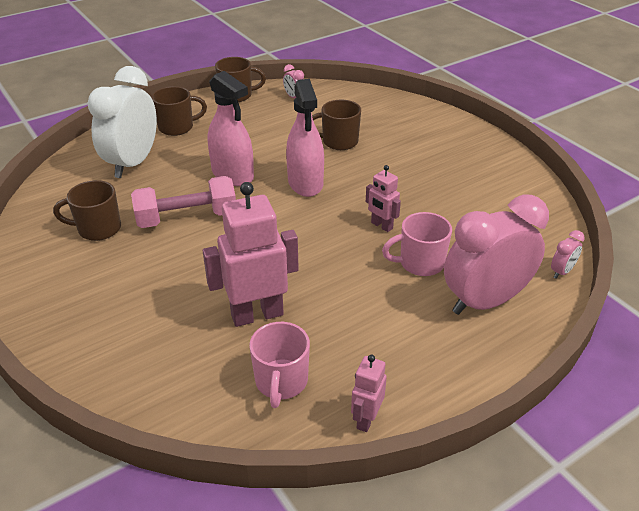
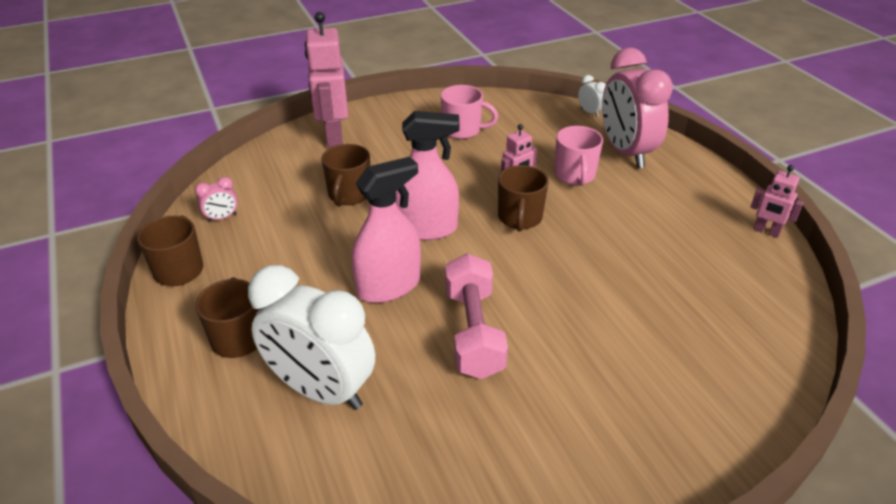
camera: 80 degrees left, 0 degrees up
(98, 229) = (480, 426): brown mug -> brown mug (520, 218)
(257, 314) = (648, 283): pink robot -> pink robot (333, 137)
(281, 382) = (735, 274): pink mug -> pink mug (462, 130)
(561, 272) = (590, 112): pink clock -> white clock

